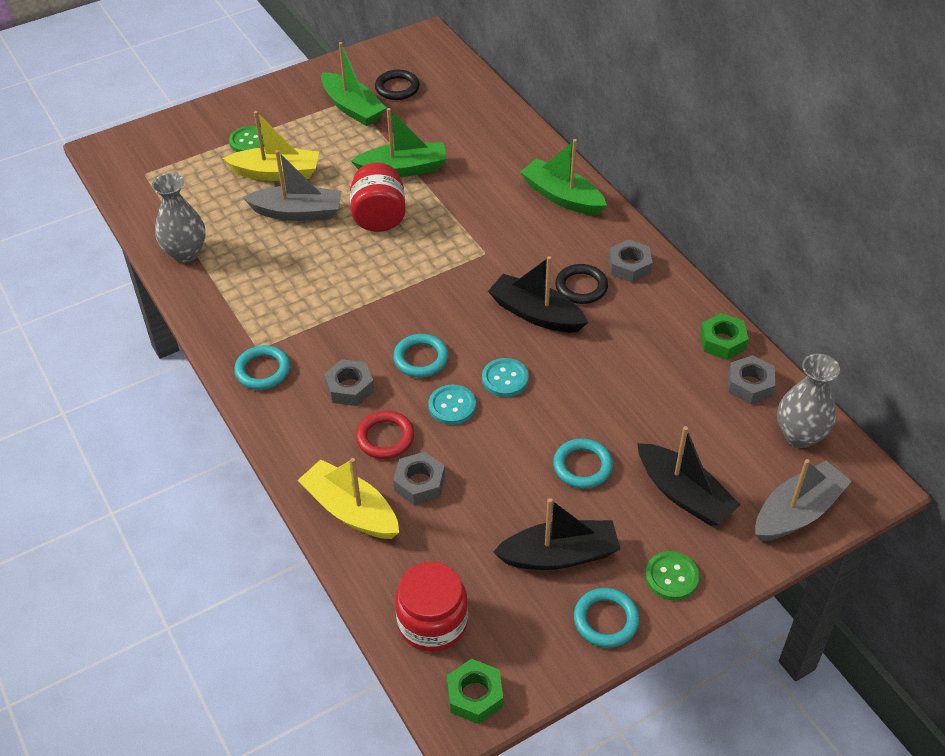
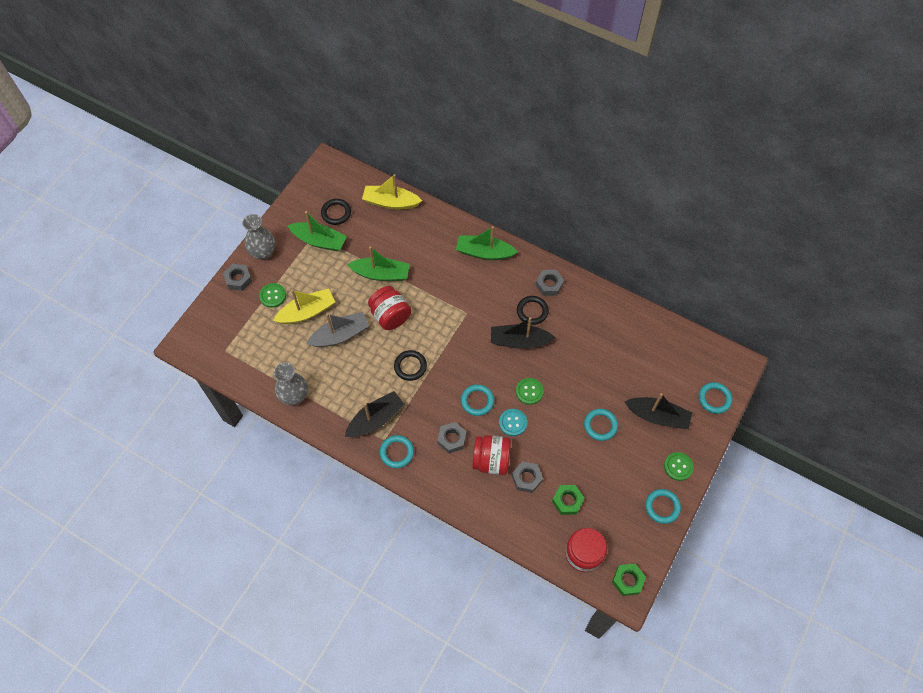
camera: 30 degrees left, 15 degrees up
(351, 510) = (503, 513): yellow boat -> yellow boat (391, 202)
(360, 282) = (410, 366): none -> black ring
(385, 437) = (491, 460): red ring -> red jar
(403, 169) = (381, 274): green boat -> green boat turned 45 degrees clockwise
(505, 379) = (529, 391): turquoise button -> green button
(559, 555) = (620, 483): black boat -> black boat (376, 419)
(722, 341) = (624, 312): green nut -> green nut (567, 501)
(750, 385) = (652, 333): grey nut -> grey nut (238, 279)
(797, 512) = (714, 399): grey boat -> turquoise ring
(800, 435) = (692, 352): grey vase -> grey vase (263, 252)

